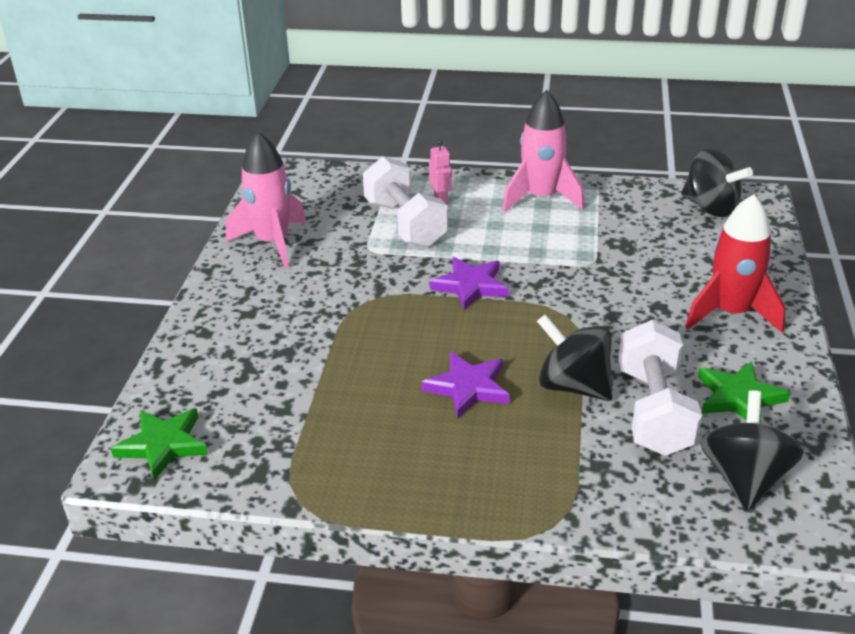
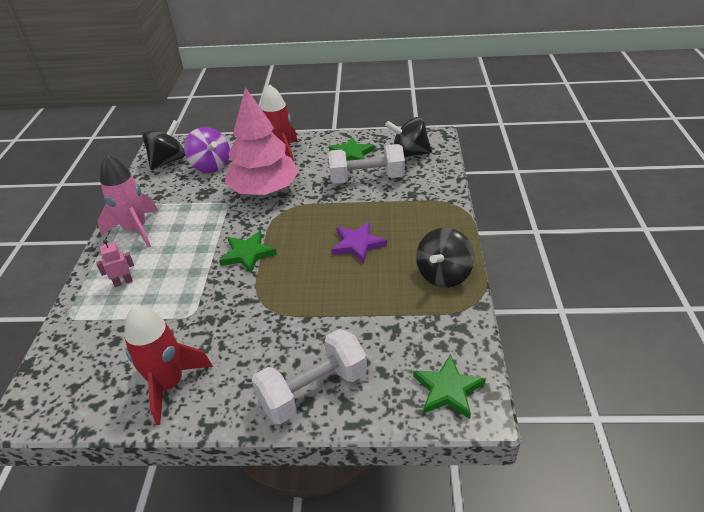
camera: 95 degrees left, 5 degrees up
(272, 243) = (169, 385): pink rocket -> red rocket
(405, 223) = (155, 299): white dumbbell -> white dumbbell (313, 390)
(470, 286) = (248, 254): purple star -> green star
(573, 386) = (350, 205): black spinning top -> black spinning top (443, 275)
(625, 297) = (264, 190): none -> pink tree
(697, 245) = (211, 166): none -> purple spinning top

